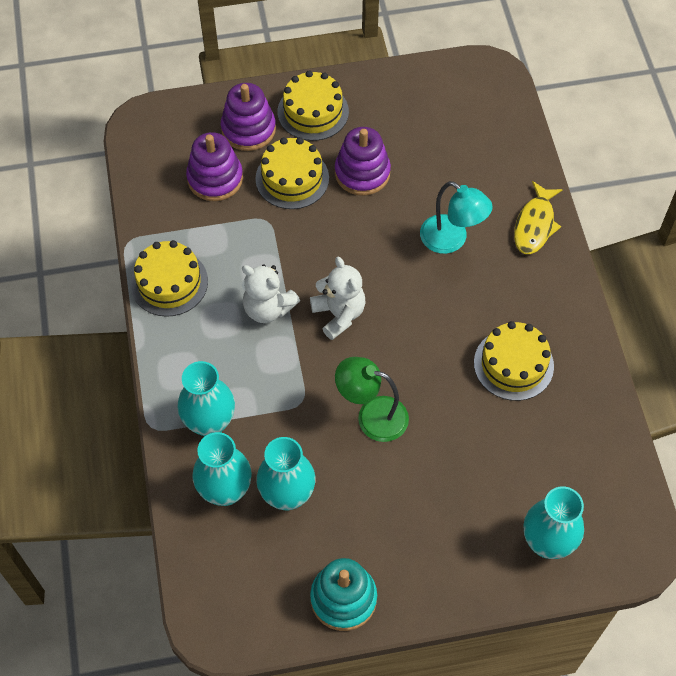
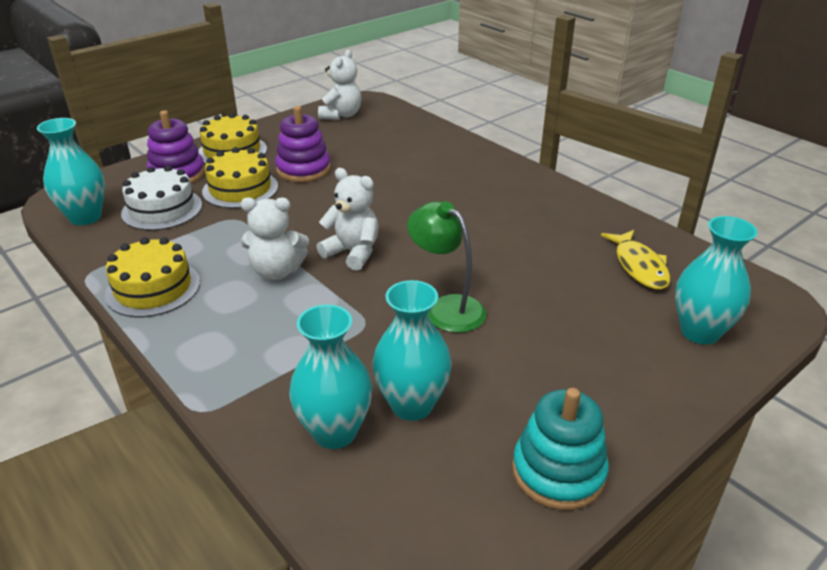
camera: 30 degrees left, 25 degrees down
(210, 423) = (273, 379): turquoise vase -> turquoise vase (85, 217)
(215, 178) = (162, 209): purple stacking toy -> white cake
(372, 416) = (446, 308): green lamp -> green lamp turned 60 degrees clockwise
(450, 91) = (341, 115): none -> white teddy bear
(451, 240) = (414, 182): turquoise lamp -> none
(513, 364) = (539, 231): yellow cake -> none
(535, 225) = (473, 156): yellow fish -> yellow fish (639, 266)

